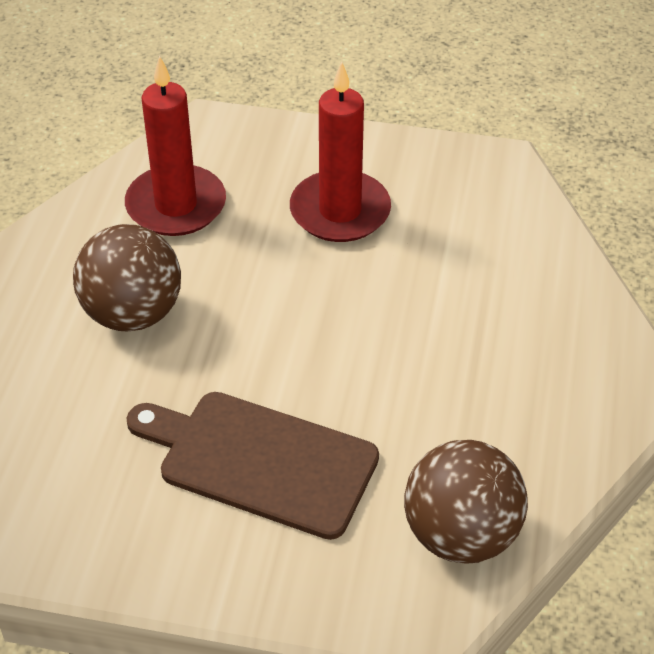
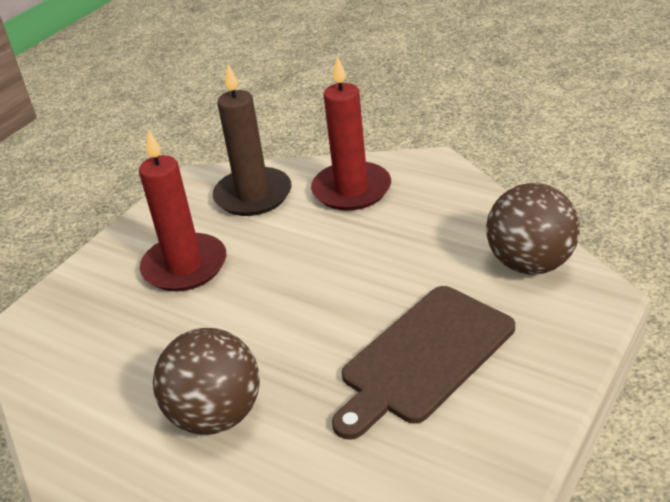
camera: 65 degrees left, 10 degrees down
(176, 205) = (103, 365): red candle -> red candle (351, 190)
(491, 225) = (253, 195): none -> brown candle

